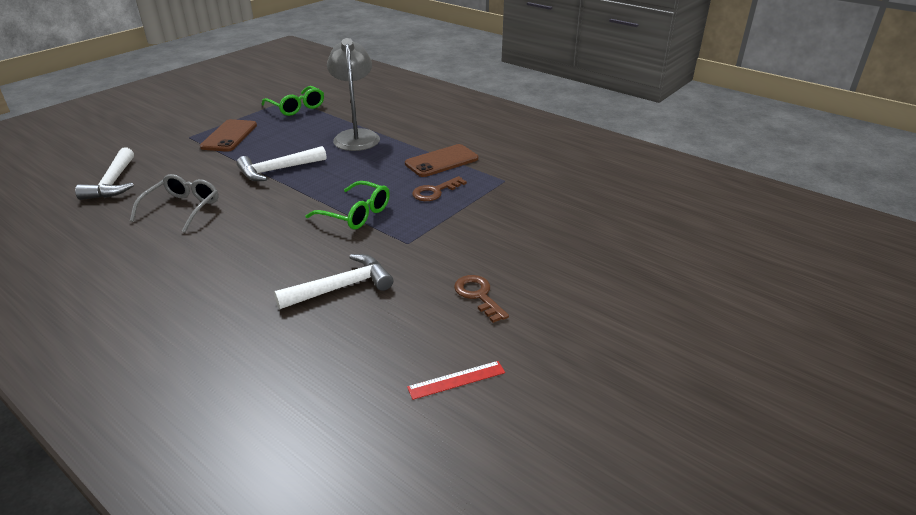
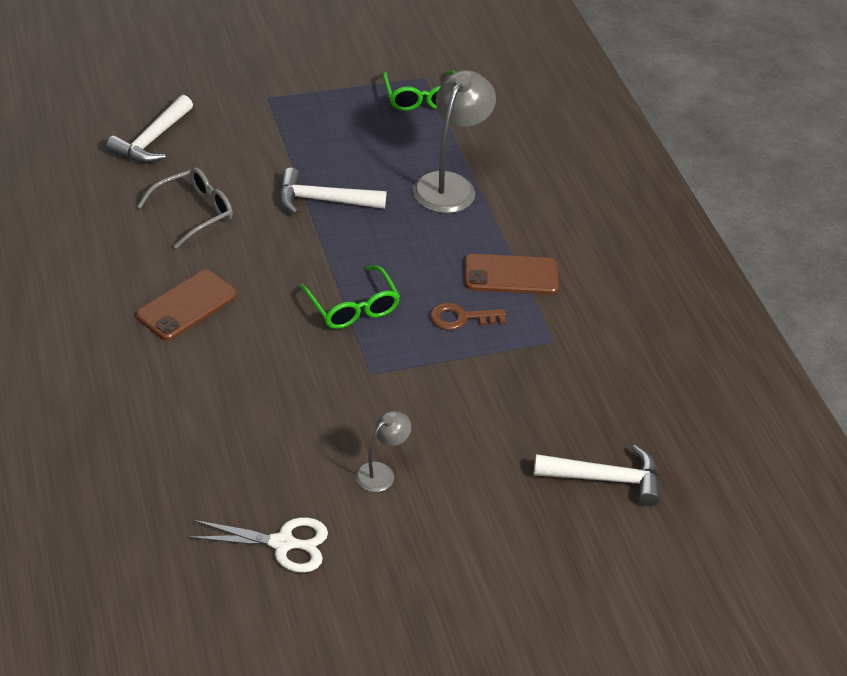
camera: 30 degrees right, 10 degrees up
(229, 136) = (310, 117): brown phone -> brown phone (186, 305)
(341, 287) = (267, 393): white hammer -> white hammer (606, 479)
(456, 380) = (283, 543): red ruler -> white scissors
(478, 295) = (381, 472): brown key -> grey lamp

